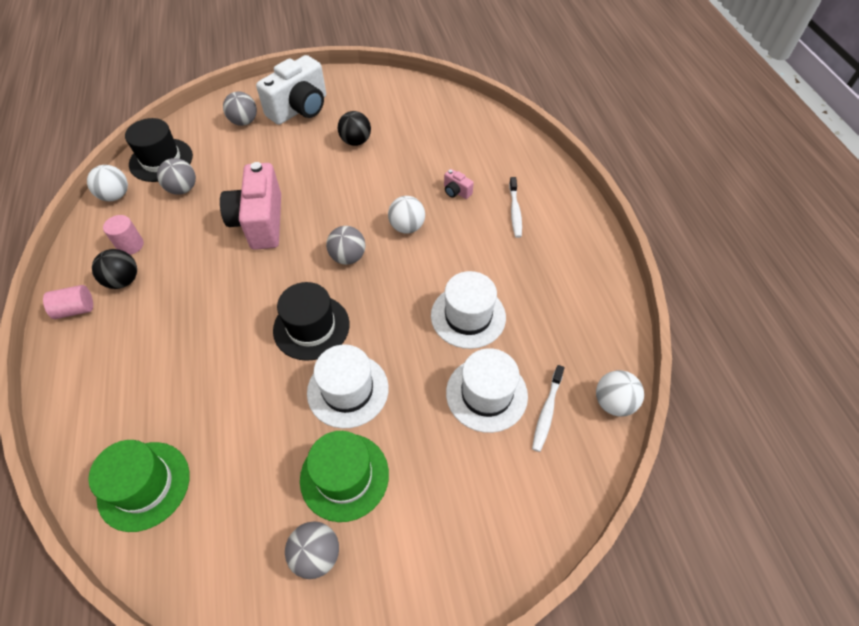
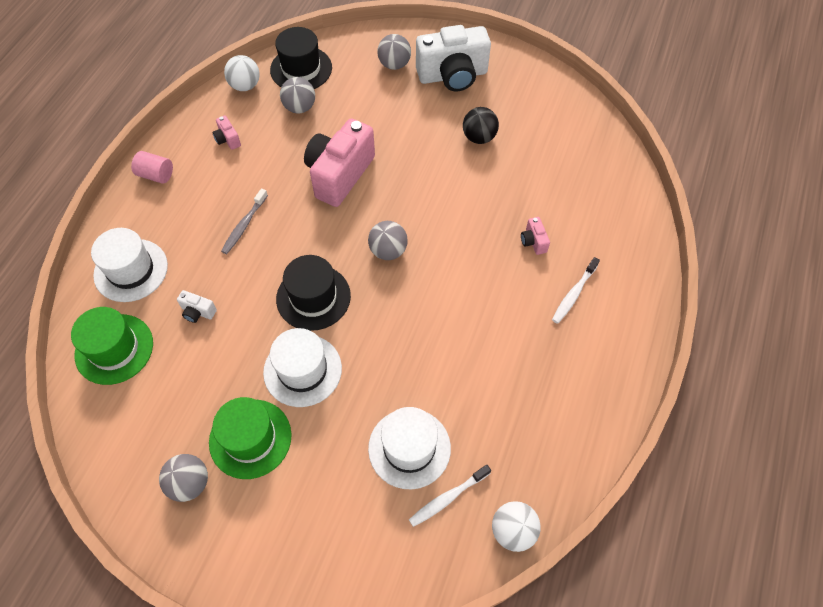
camera: 35 degrees right, 5 degrees up
(123, 280) = (203, 169): black ball -> none
(130, 245) = (228, 139): pink cylinder -> pink camera
(200, 305) = (244, 225): none -> grey toothbrush
(209, 401) = (198, 312): none -> white camera
(407, 227) = (460, 251): white ball -> none
(468, 316) = (448, 369): white hat -> white hat (131, 270)

